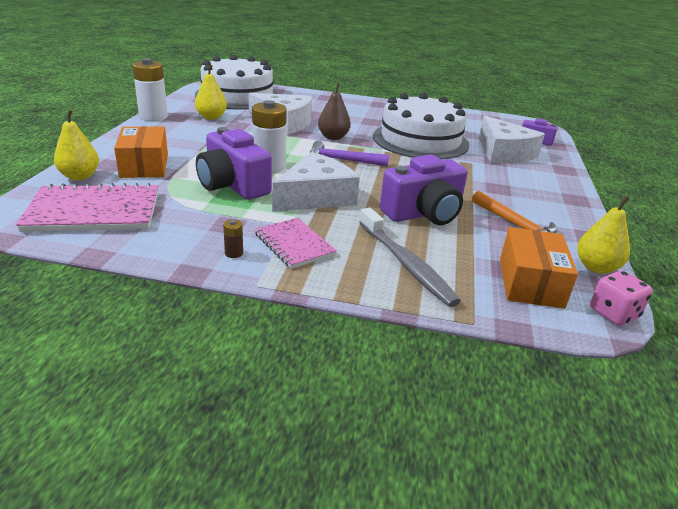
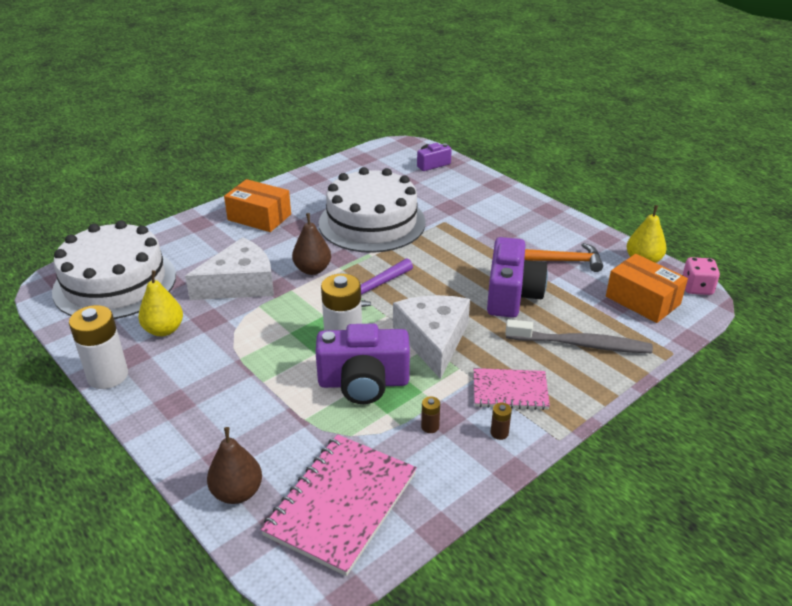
camera: 50 degrees left, 5 degrees up
(80, 176) = (237, 492): yellow pear -> brown pear
(144, 165) = (255, 430): orange box -> orange box (259, 217)
(210, 222) = (430, 427): none -> brown battery
(503, 153) = (440, 194): white cheese -> none

